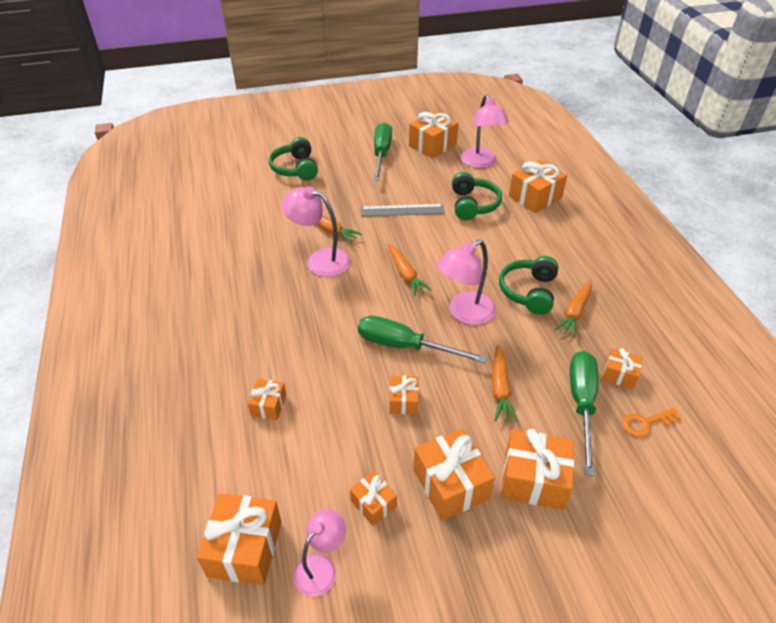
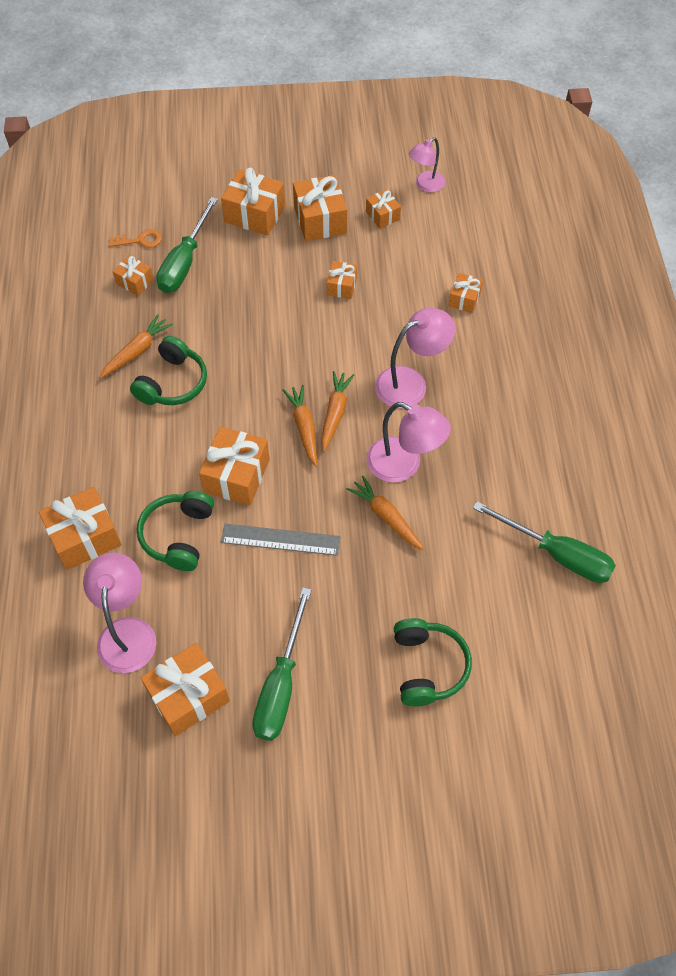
camera: 170 degrees left, 15 degrees up
(245, 548) = (479, 202): orange gift -> orange gift (236, 475)
(405, 346) = (327, 338): green screwdriver -> green screwdriver (557, 554)
(464, 313) = (254, 366): pink lamp -> pink lamp (410, 383)
(500, 388) = (250, 285): orange carrot -> orange carrot (335, 413)

